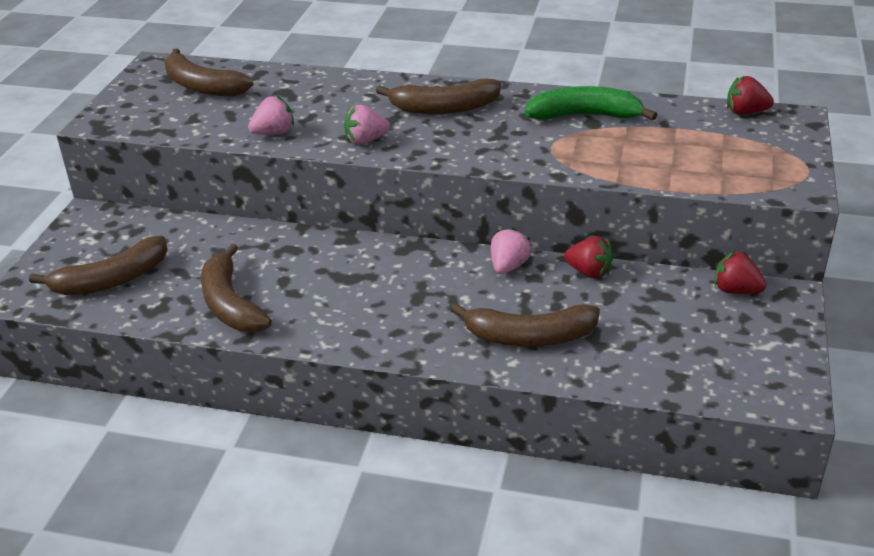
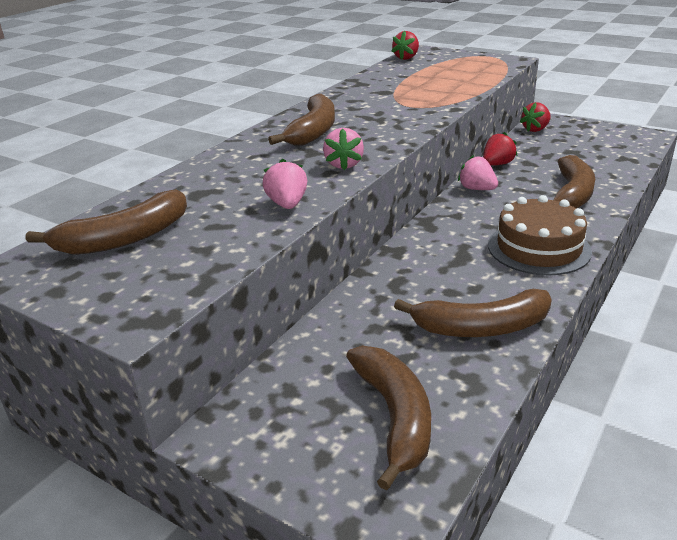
camera: 70 degrees left, 5 degrees down
(383, 323) = (539, 248): none -> brown cake
(585, 116) = (372, 92): green banana -> none

